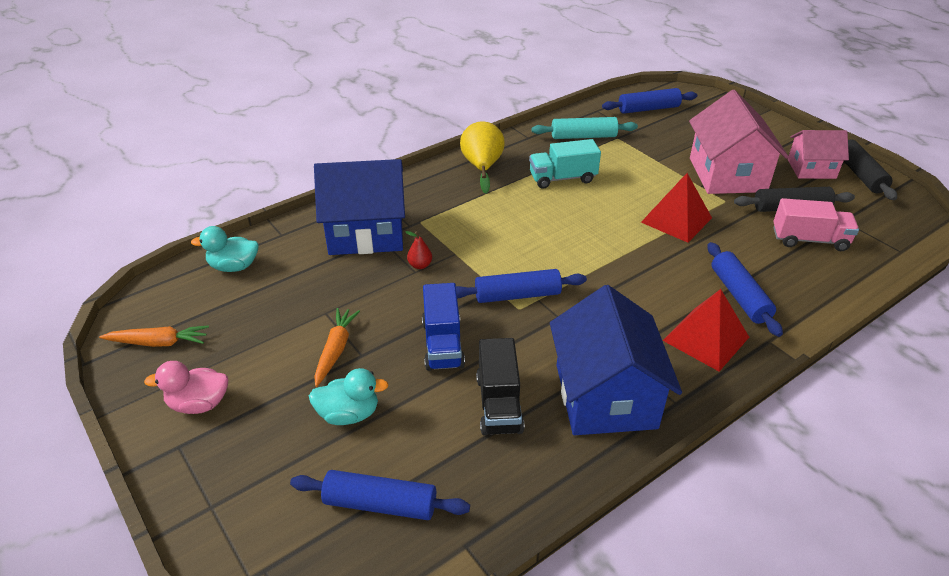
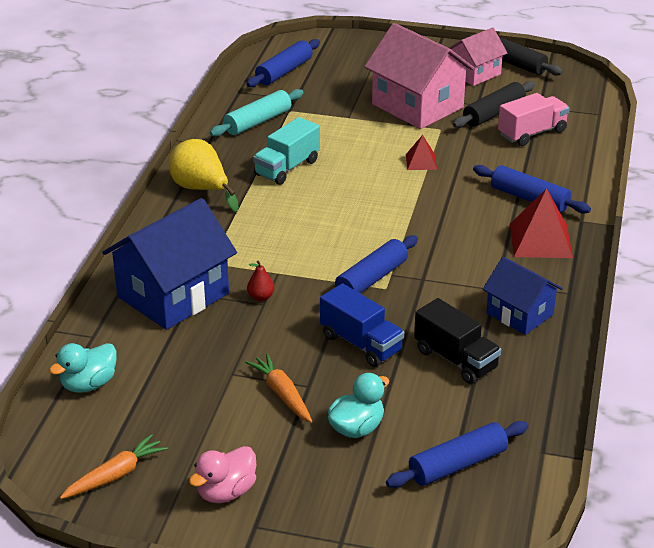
camera: 40 degrees left, 5 degrees down
(605, 396) = (519, 314): blue house -> blue house, size x0.59
(676, 220) = (421, 162): red pyramid -> red pyramid, size x0.55

